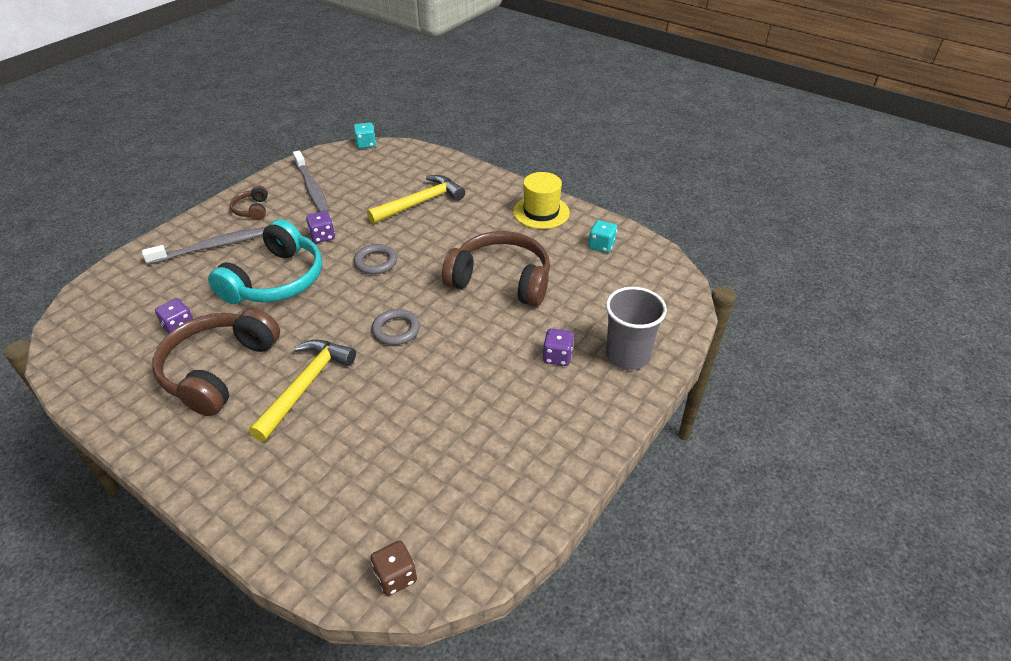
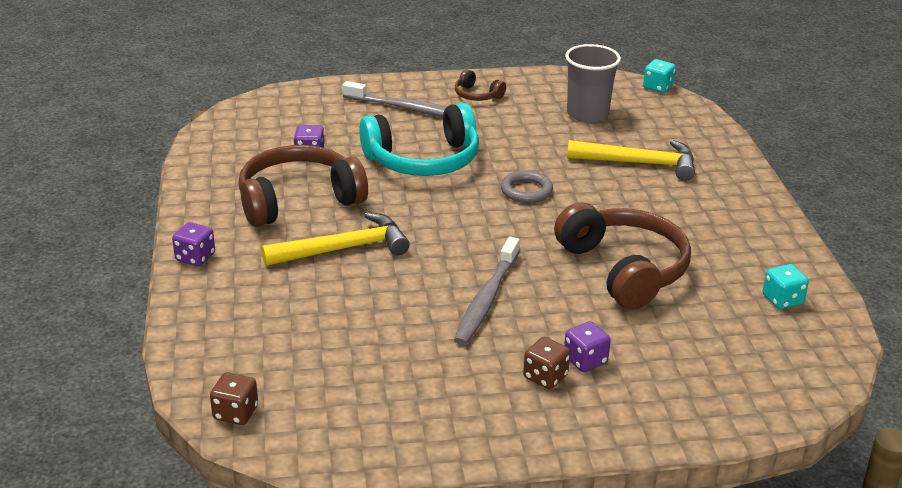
camera: 45 degrees right, 10 degrees down
(252, 210) = (477, 95): brown headphones -> brown headphones turned 90 degrees counterclockwise
(312, 188) = (552, 102): grey toothbrush -> grey toothbrush (486, 299)
(322, 236) = (508, 146): purple dice -> purple dice (195, 257)
(396, 330) = (469, 252): grey ring -> none
(541, 212) = (758, 235): yellow hat -> none
(551, 385) = (545, 377): none -> brown dice
(627, 355) = (659, 404): grey cup -> grey cup (587, 114)

